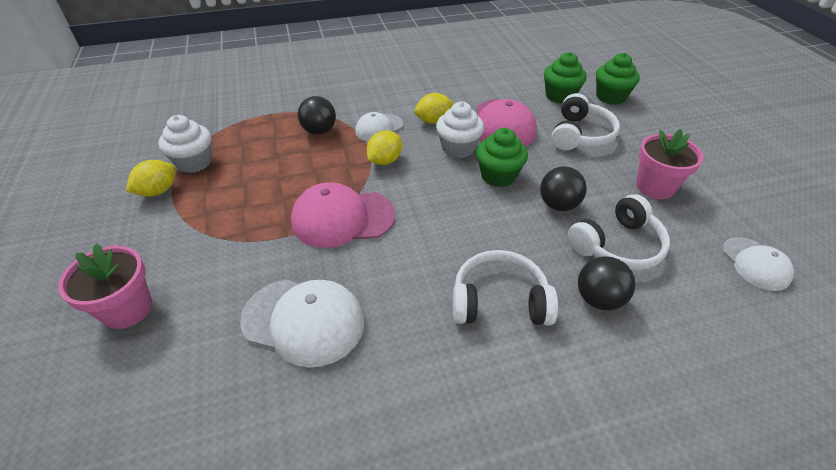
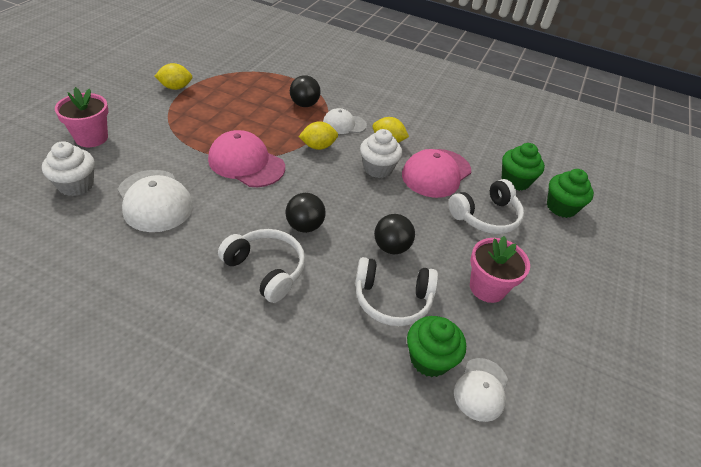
camera: 35 degrees right, 0 degrees up
(194, 162) = (212, 82): white cupcake -> white cupcake (76, 185)
(498, 176) = (378, 202): green cupcake -> green cupcake (429, 359)
(598, 299) = (327, 316): black ball -> black ball (304, 226)

